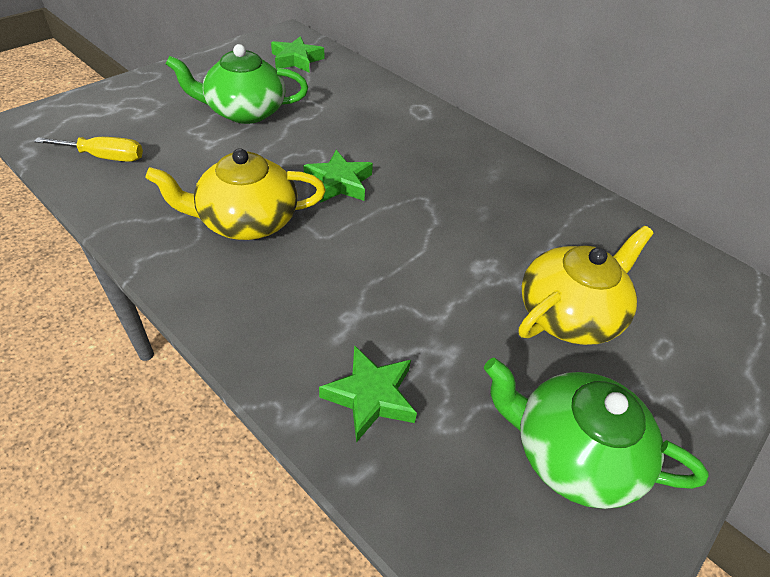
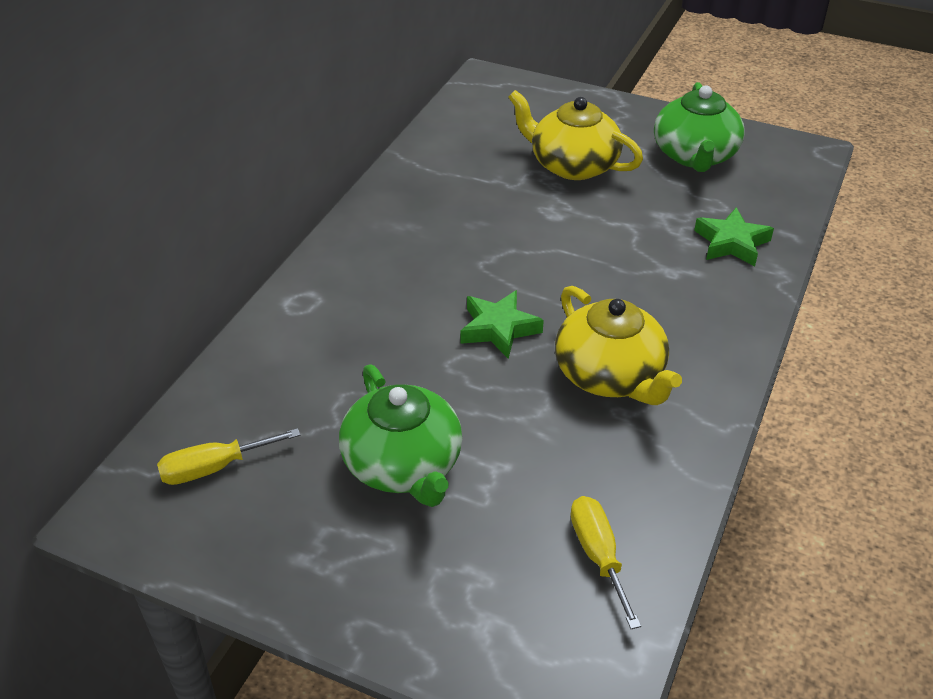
camera: 105 degrees left, 5 degrees down
(296, 60) = (214, 468): green star -> yellow screwdriver

